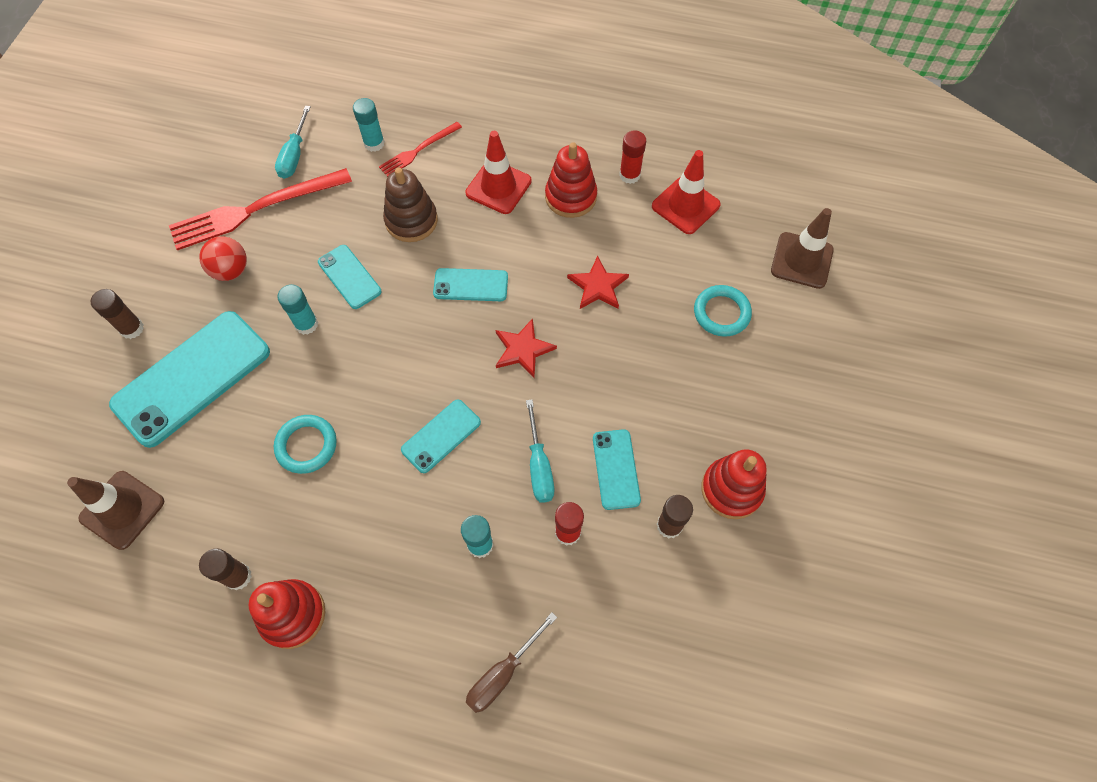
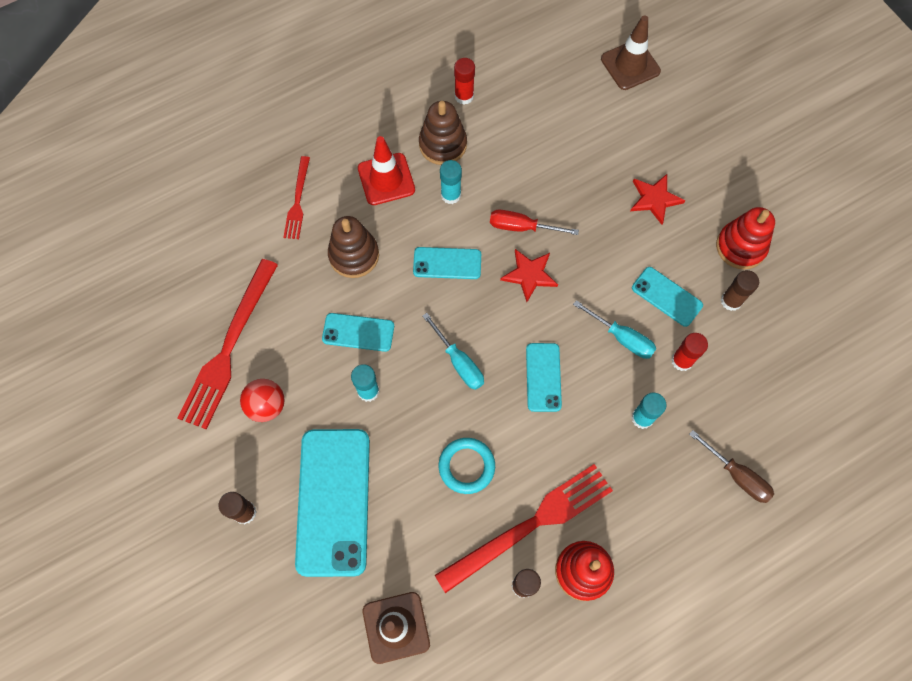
camera: 45 degrees left, 5 degrees up
(294, 155) = (208, 283): turquoise screwdriver -> turquoise screwdriver (459, 362)
(297, 537) = (530, 525): none -> red fork
(374, 143) = (258, 223): turquoise glue stick -> turquoise glue stick (451, 195)
(471, 285) = (447, 263): turquoise phone -> turquoise phone turned 45 degrees clockwise
(503, 673) = (737, 475): brown screwdriver -> brown screwdriver turned 45 degrees counterclockwise
(559, 309) = (522, 227): none -> red screwdriver
(570, 197) = (443, 144): red stacking toy -> brown stacking toy
(598, 286) = (528, 190): red star -> red star (654, 199)
(685, 206) = (522, 87): red traffic cone -> none
(721, 313) = (620, 141): turquoise ring -> none

